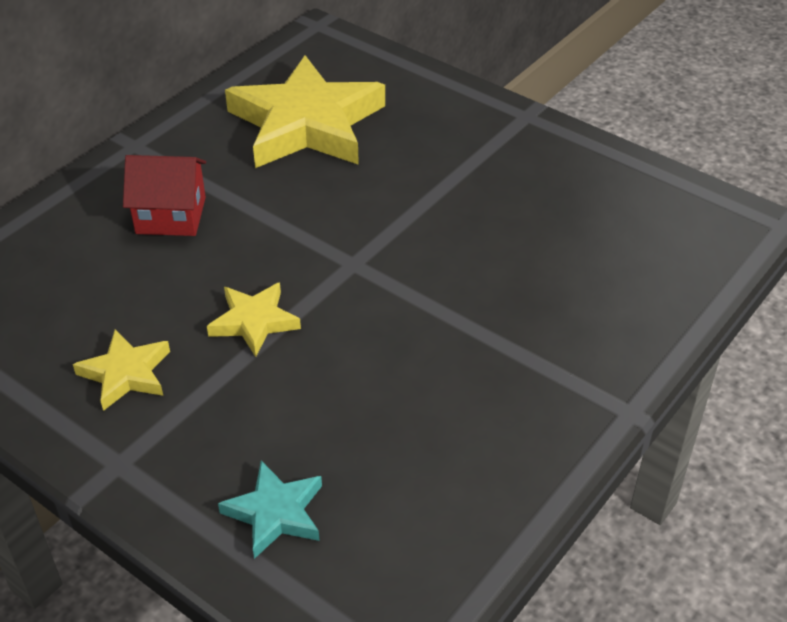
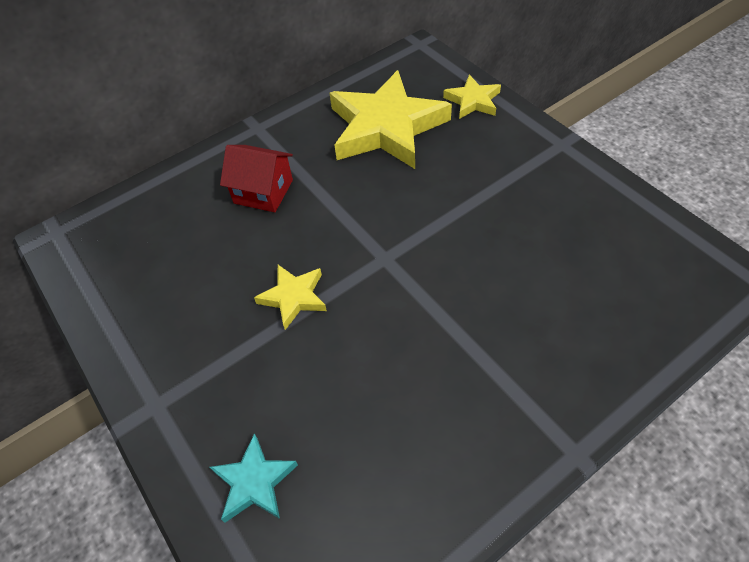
camera: 20 degrees right, 10 degrees up
(126, 374) = (187, 325): yellow star -> yellow star (473, 101)

